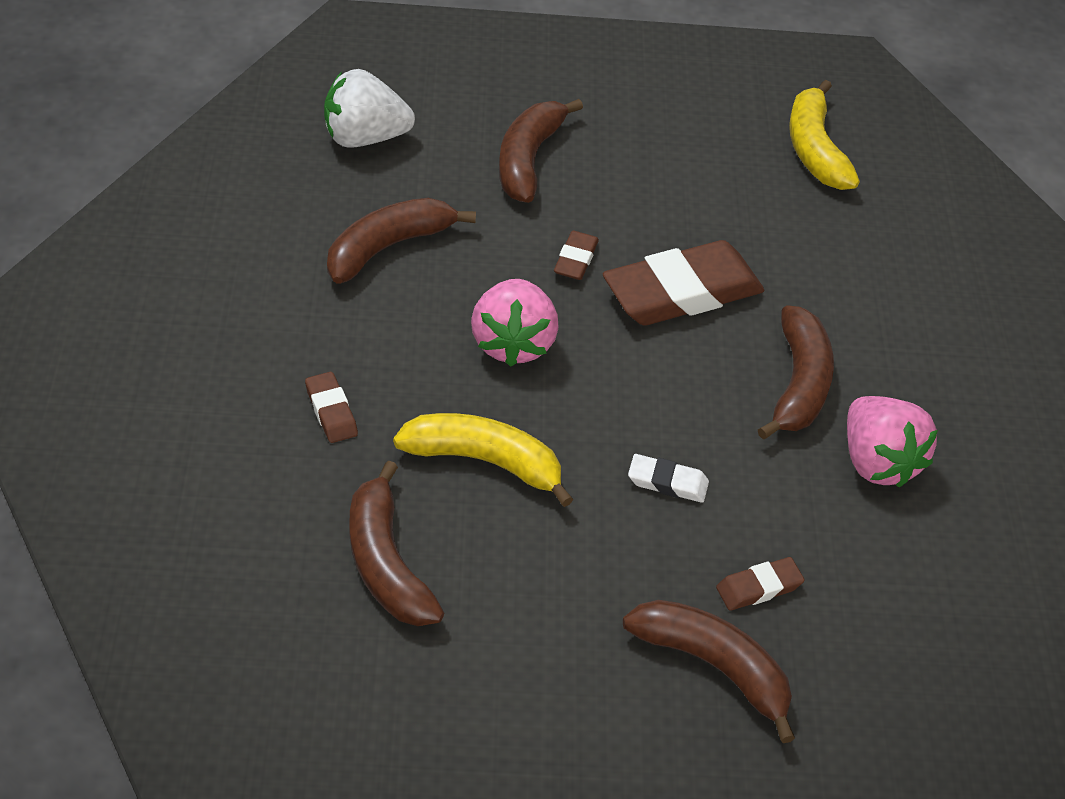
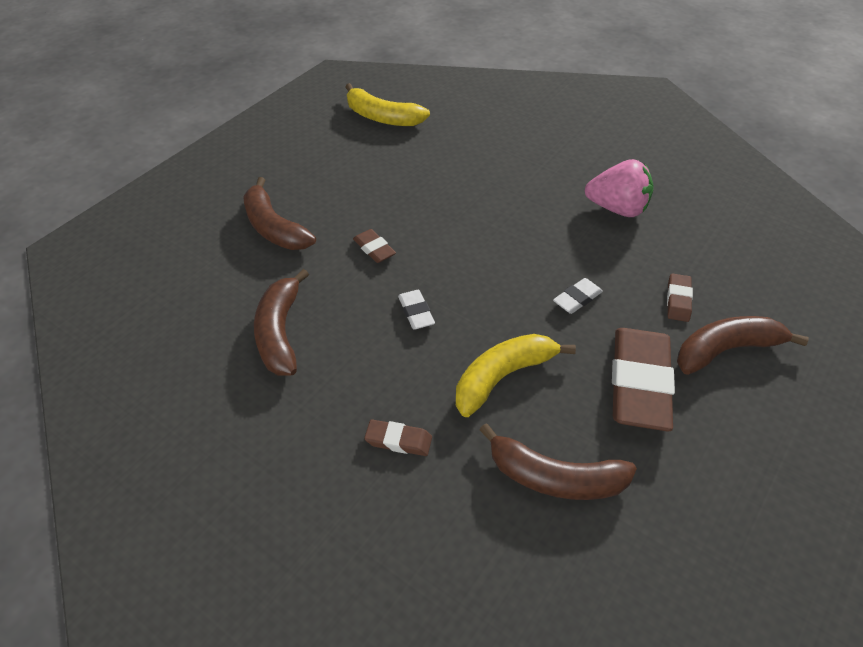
camera: 50 degrees left, 0 degrees up
(364, 138) = (172, 294): white strawberry -> none
(512, 343) = (416, 312): pink strawberry -> white eraser
(682, 292) = (439, 218): brown eraser -> brown eraser (639, 383)
(798, 384) = (542, 209): brown banana -> none

